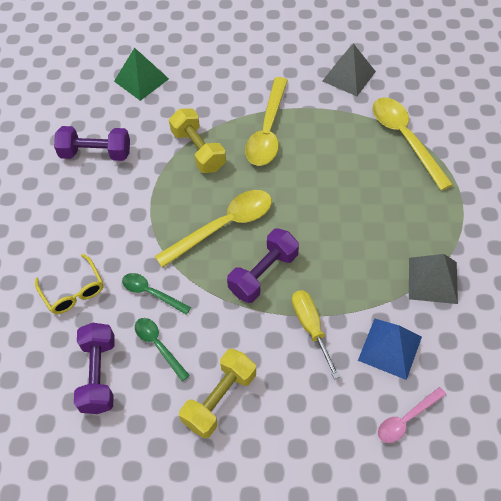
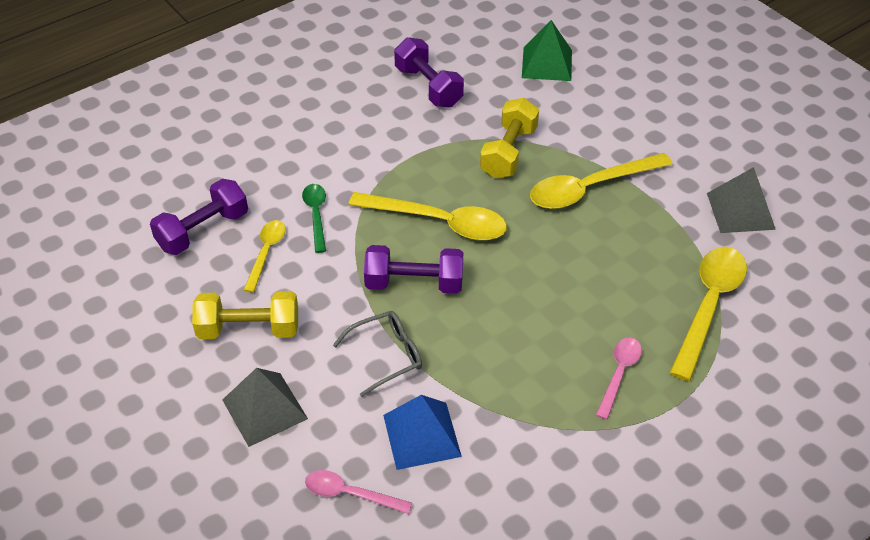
camera: 50 degrees right, 10 degrees down
(73, 291) = (270, 163): yellow glasses -> none
(158, 345) = (266, 253): green spoon -> yellow spoon
(311, 328) = (386, 356): yellow screwdriver -> grey glasses
(420, 214) = (619, 374): none -> pink spoon
(432, 280) = (542, 430): grey pyramid -> grey pyramid (264, 409)

